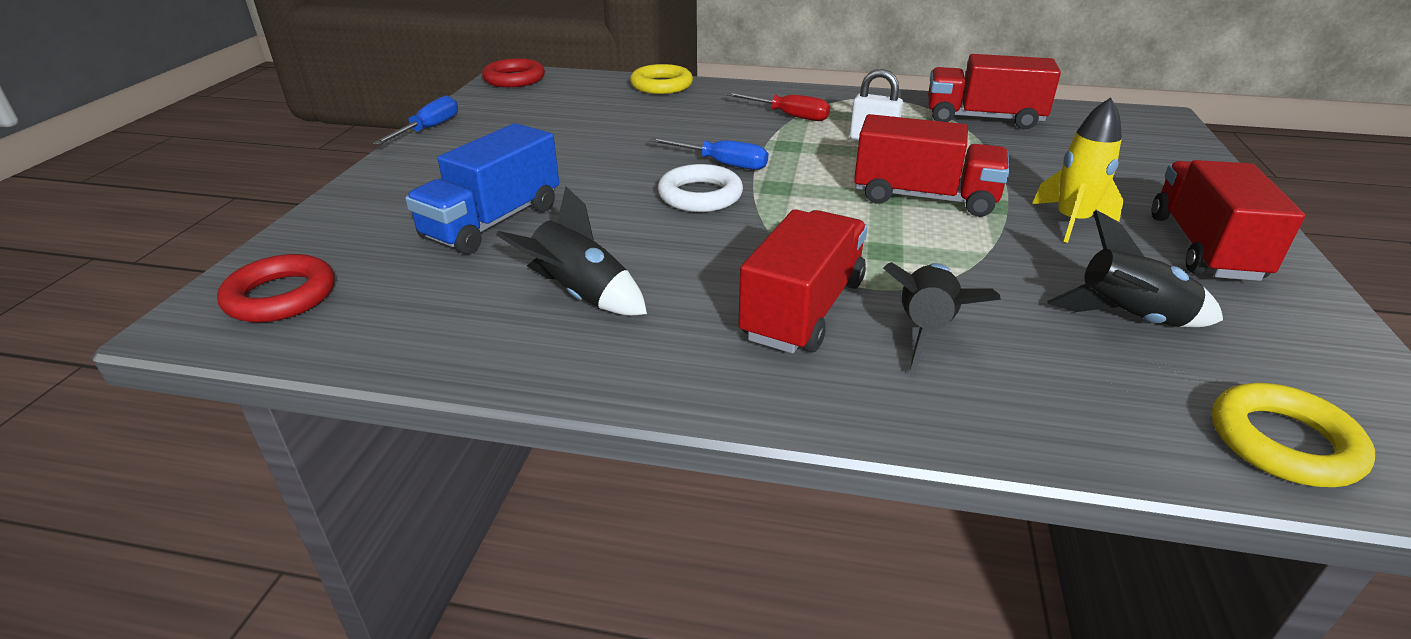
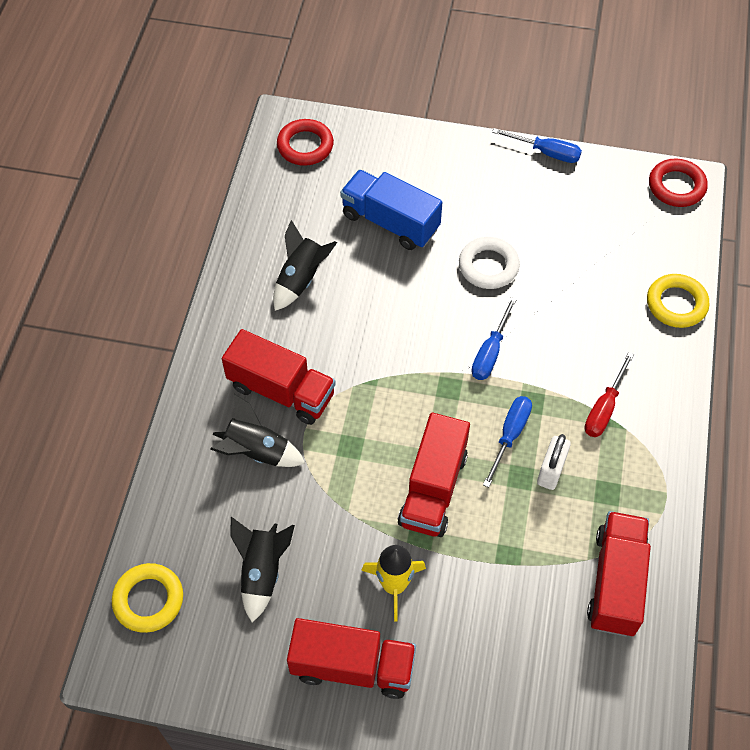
camera: 90 degrees right, 25 degrees up
(700, 195) = (432, 337): white ring -> white ring (488, 266)
(835, 157) = (509, 435): none -> blue screwdriver

